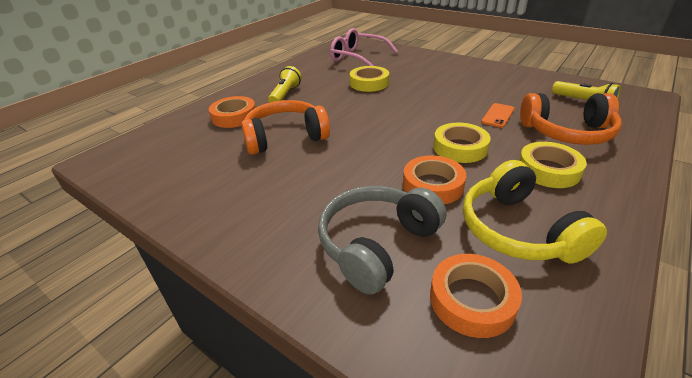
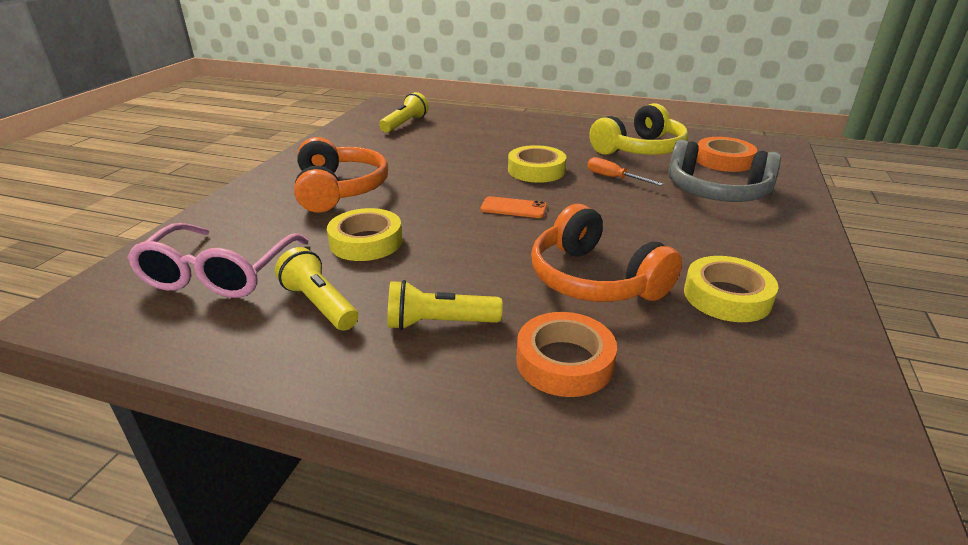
camera: 110 degrees left, 5 degrees down
(320, 74) = (319, 304): none -> yellow flashlight
(433, 185) = (614, 178): orange tape -> orange screwdriver
(498, 115) = (452, 156): orange phone -> orange phone (513, 208)
(548, 170) = (548, 140): yellow tape -> yellow tape (727, 296)
(567, 132) = (476, 132): orange headphones -> orange headphones (339, 190)

